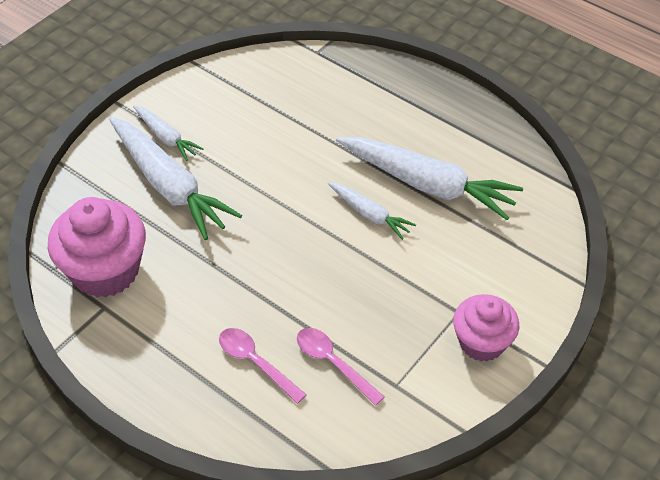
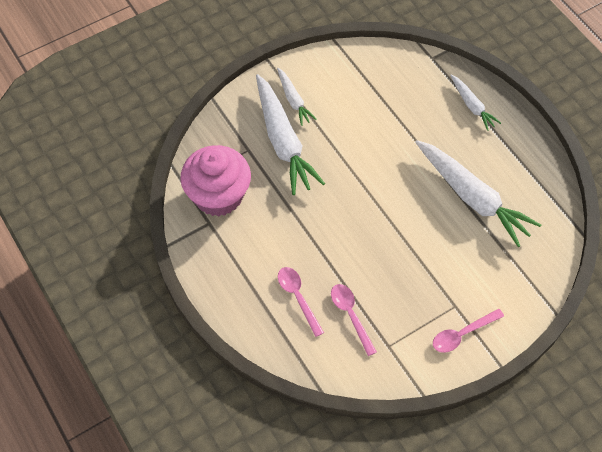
camera: 20 degrees right, 10 degrees up
(369, 214) = (420, 209): white carrot -> white carrot (472, 106)
(482, 342) = (462, 334): pink cupcake -> pink spoon

